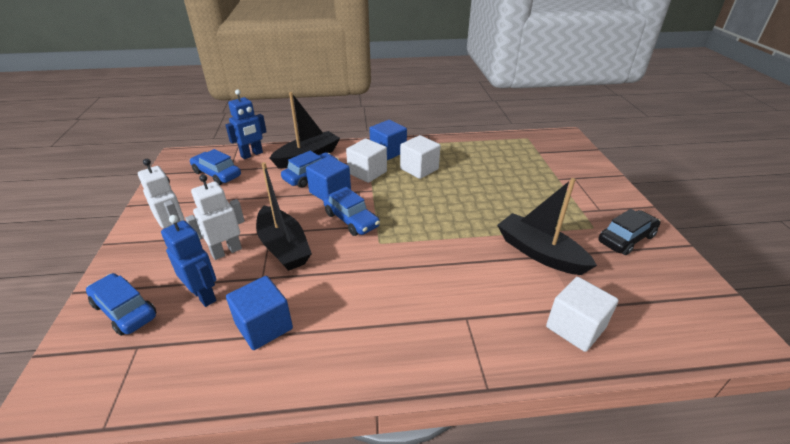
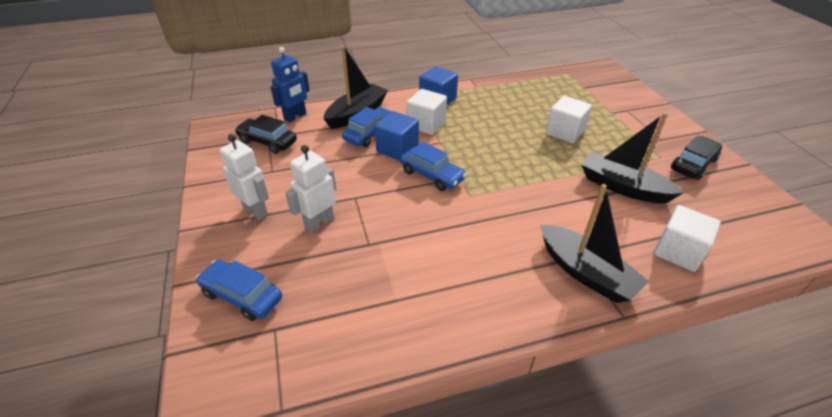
camera: 10 degrees left, 5 degrees up
(204, 295) = (318, 269): blue robot -> none
(217, 174) = (267, 142): blue car -> black car
(264, 326) = (393, 291): blue cube -> none
(283, 247) = (376, 210): black boat -> black boat (585, 273)
(419, 169) = (476, 115): white cube -> white cube (565, 132)

